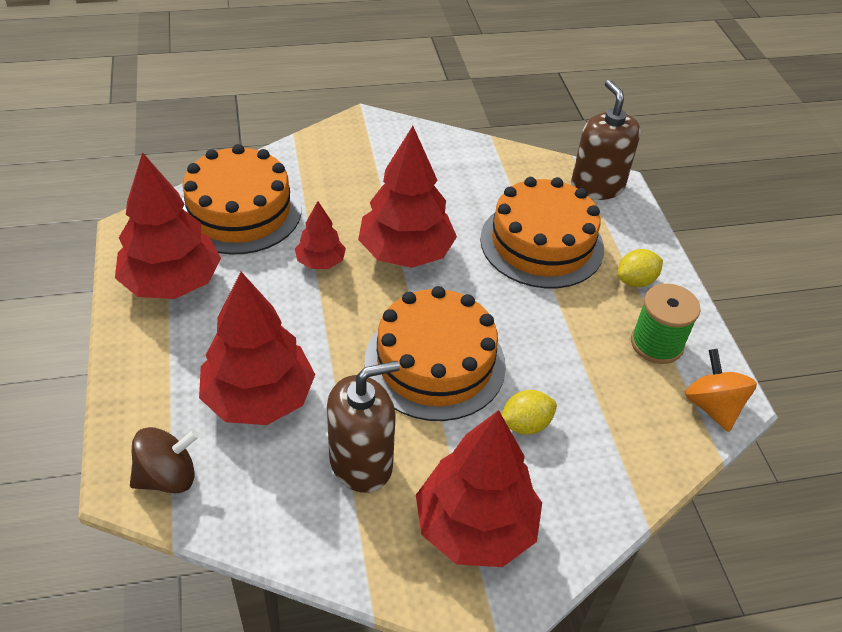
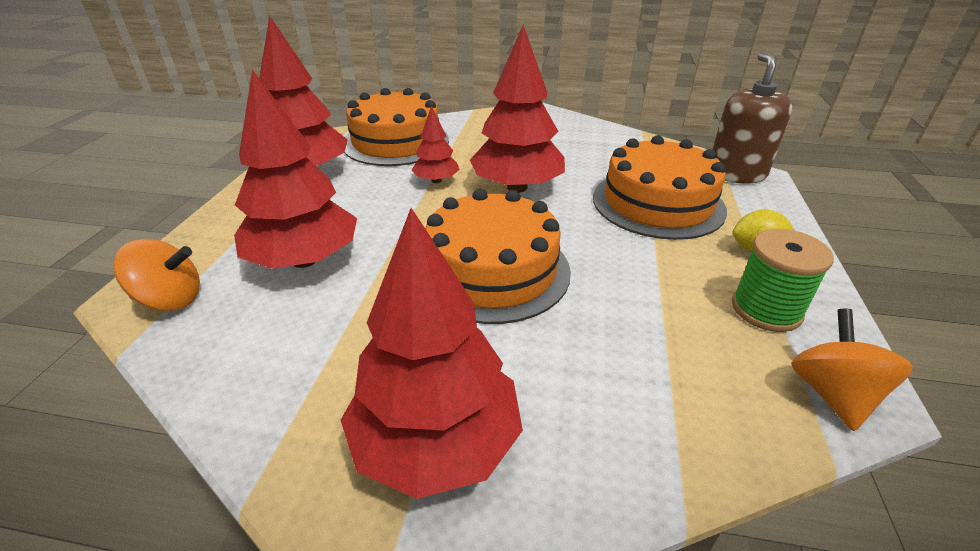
camera: 25 degrees right, 10 degrees down
(167, 477) = (170, 300): brown spinning top -> orange spinning top
(361, 462) = (355, 336): brown soap dispenser -> none
(525, 424) = (561, 349): yellow lemon -> none

